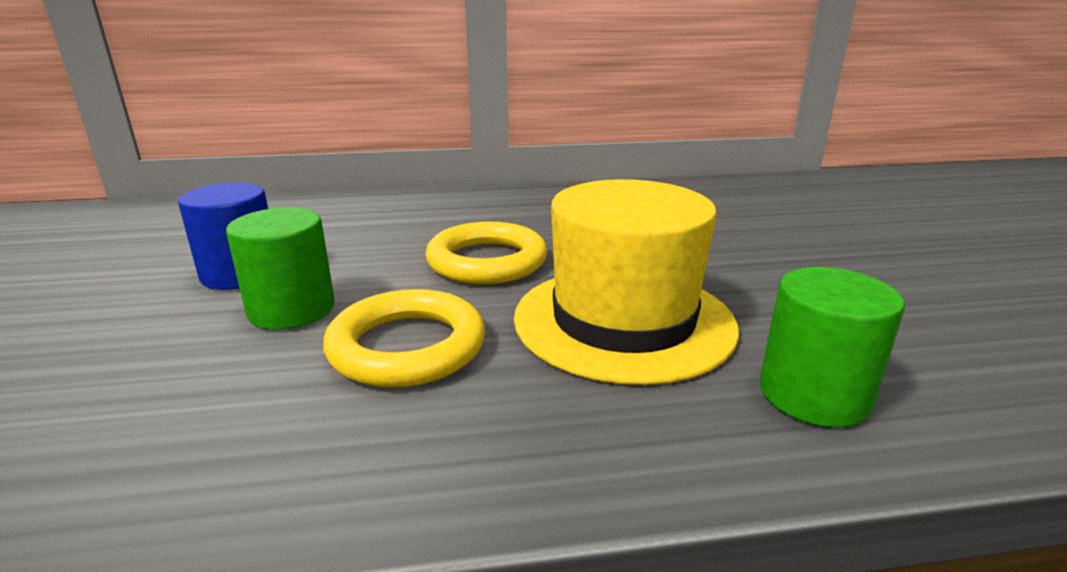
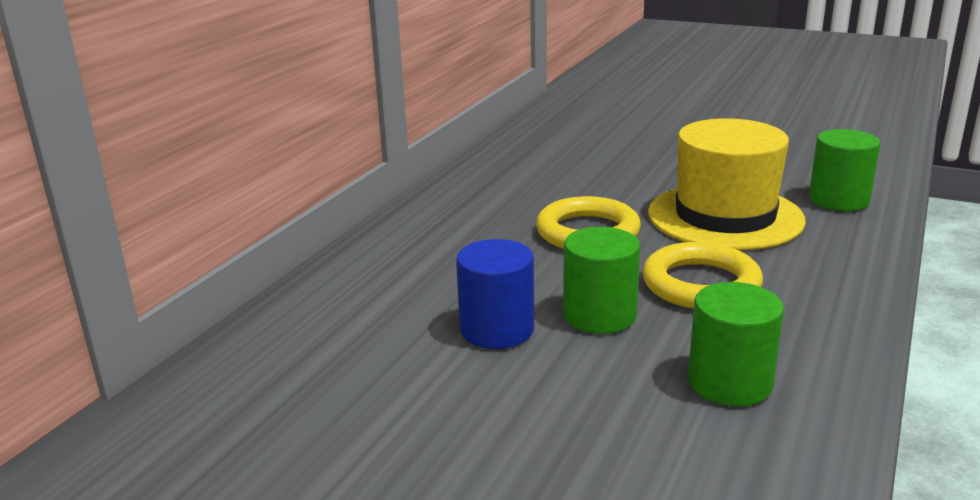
camera: 55 degrees left, 0 degrees up
(145, 421) = (730, 382): none -> green cylinder

